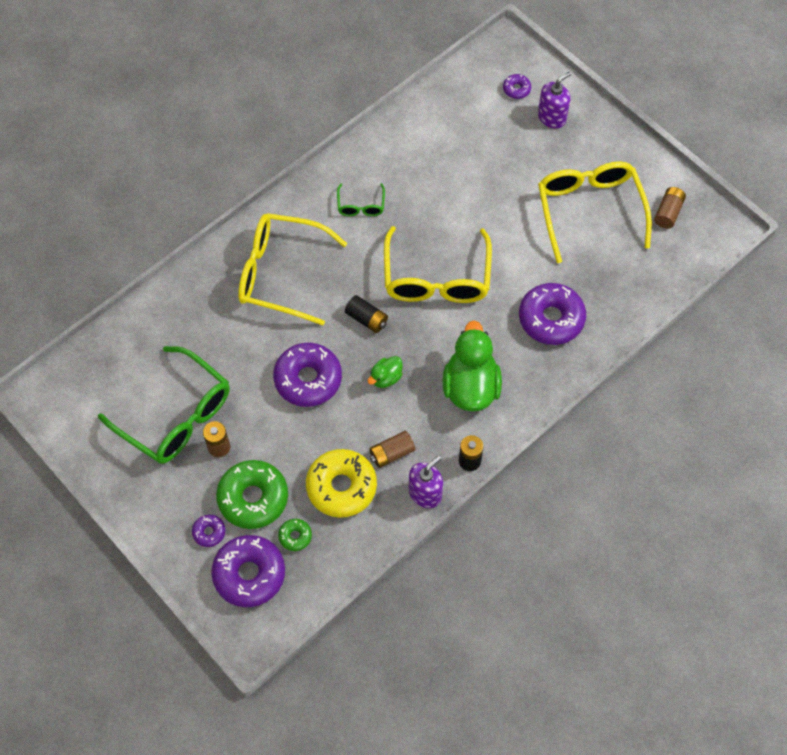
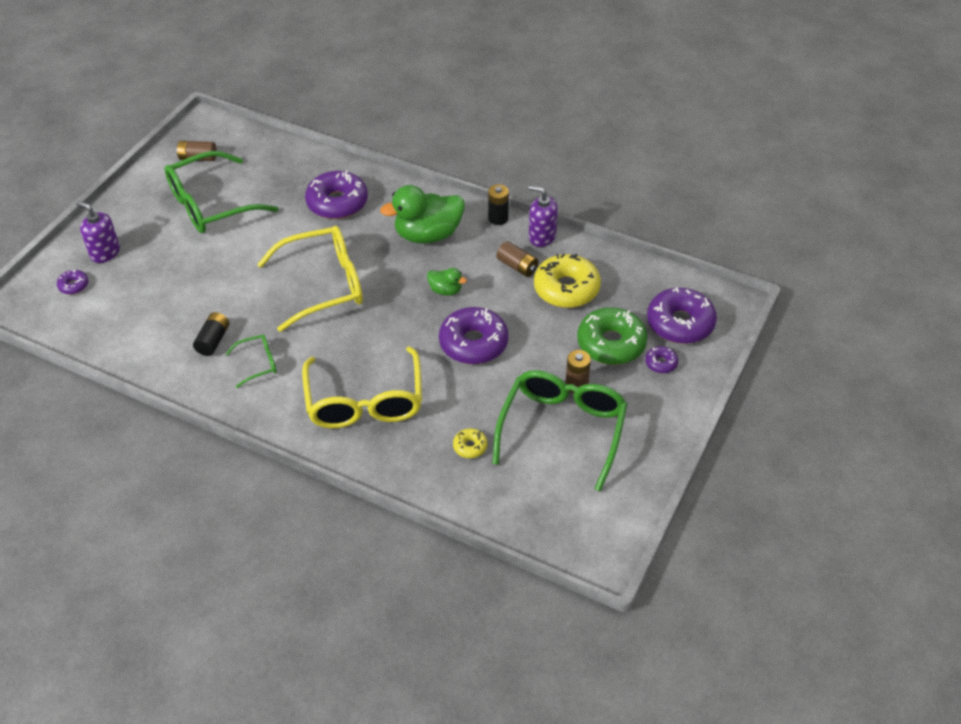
camera: 110 degrees left, 15 degrees down
(194, 337) = (470, 446): none -> yellow donut
(295, 536) = (628, 304): green donut -> none
(366, 319) = (390, 321): black battery -> black battery (213, 341)
(589, 210) = (211, 204): yellow glasses -> green glasses

